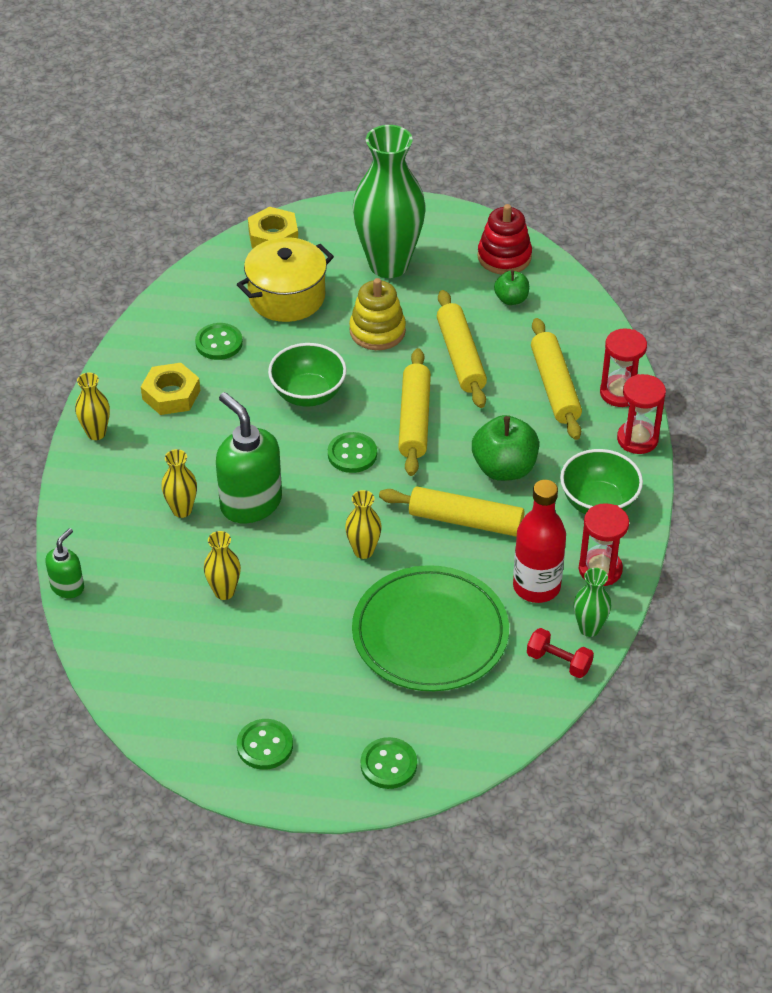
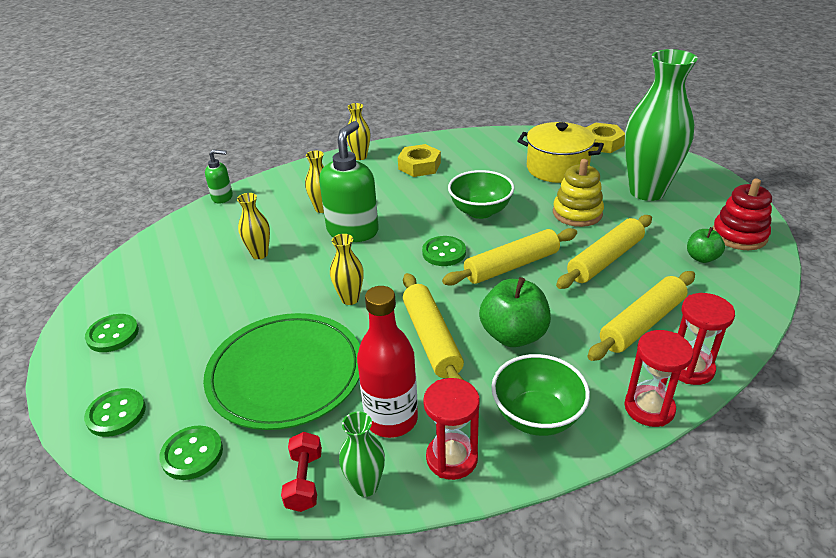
camera: 60 degrees right, 10 degrees down
(219, 343) = (483, 163): green button -> green button (192, 454)

